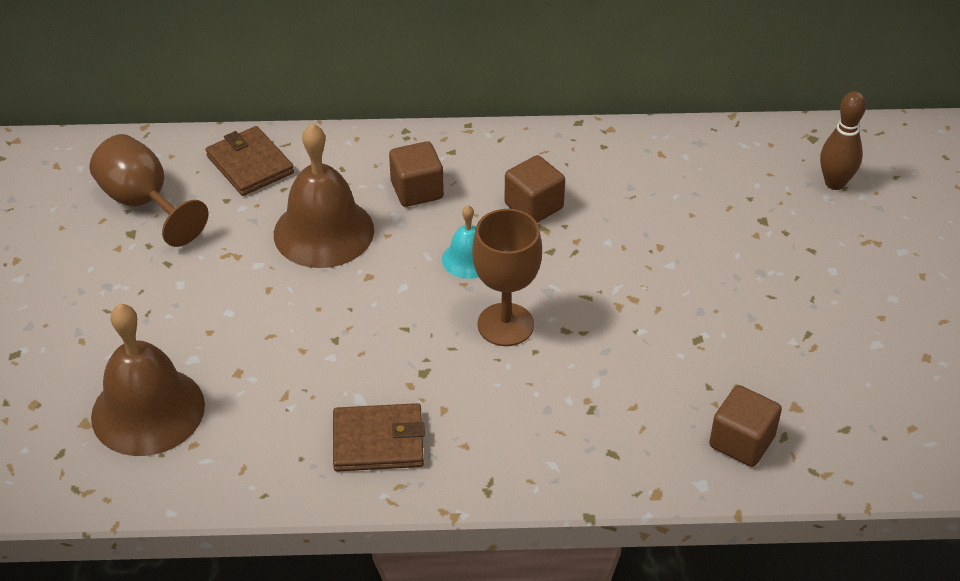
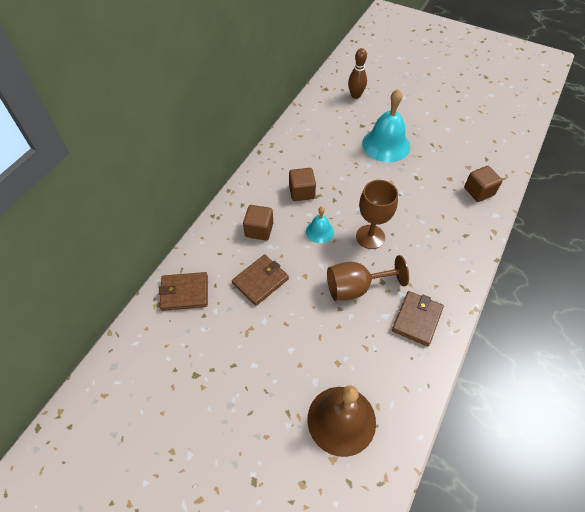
camera: 60 degrees left, 10 degrees up
(144, 203) = (175, 358): brown goblet -> brown goblet (356, 287)
(323, 232) = (260, 281): brown bell -> brown wallet
(743, 269) = (386, 144): none -> turquoise bell

